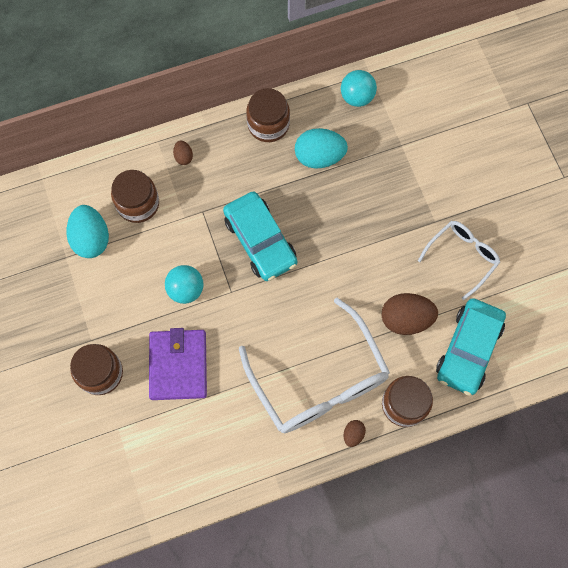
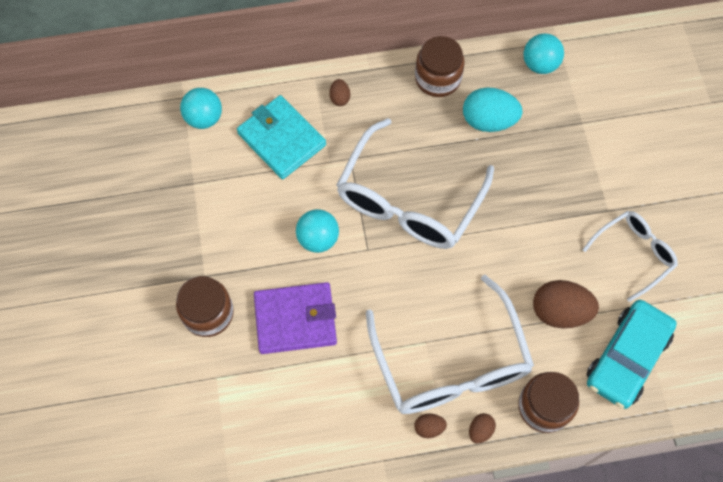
camera: 10 degrees right, 5 degrees down
(64, 195) = (204, 118): none -> turquoise ball
(91, 239) = (224, 168): turquoise egg -> none
(138, 203) = (281, 139): brown jar -> turquoise wallet
(178, 365) = (295, 319): purple wallet -> purple wallet turned 75 degrees clockwise
(260, 240) = (409, 200): turquoise car -> white glasses
(309, 440) = (429, 427): none -> brown egg

